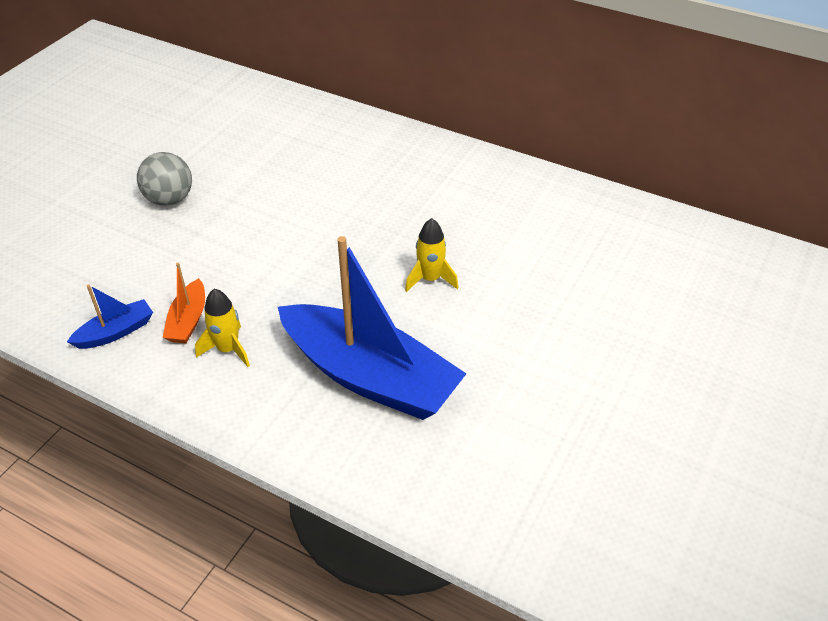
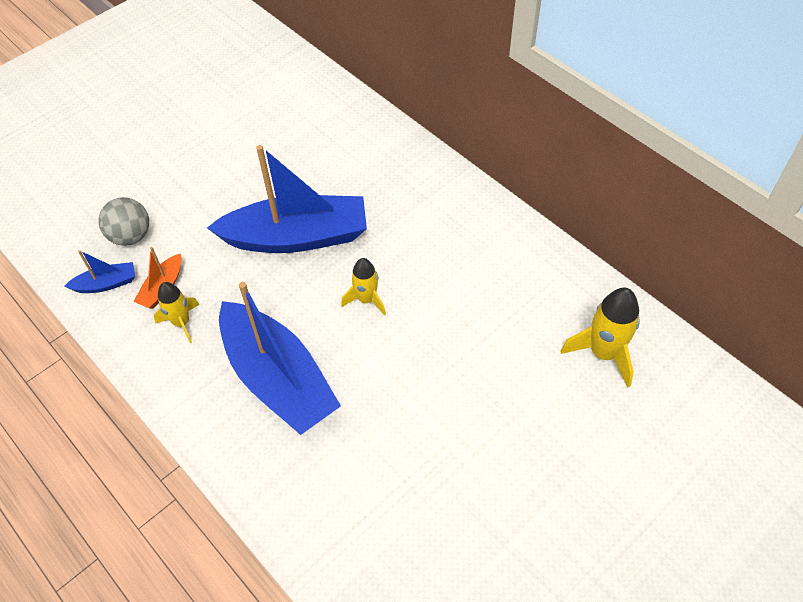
camera: 20 degrees right, 10 degrees up
(169, 199) = (192, 167): grey ball -> grey ball (131, 236)
(323, 239) = (297, 237): none -> blue boat
(698, 270) = (603, 353): none -> yellow rocket

